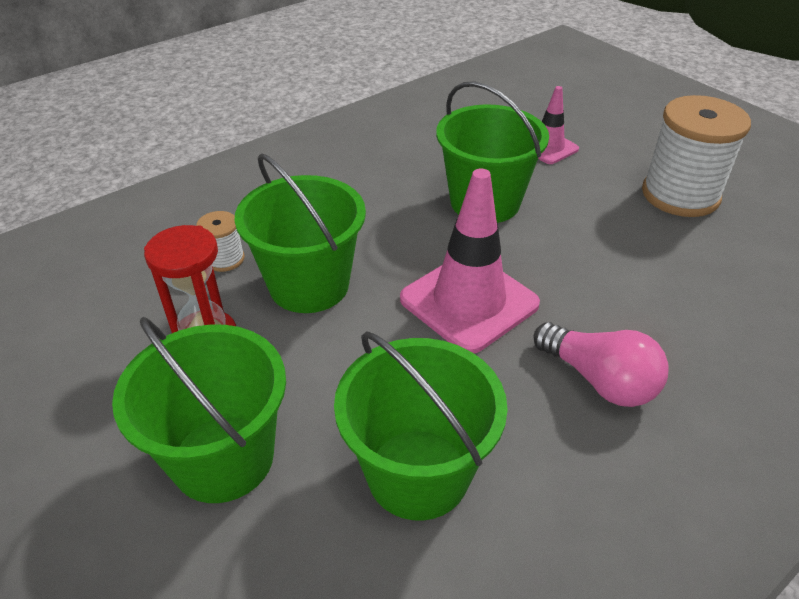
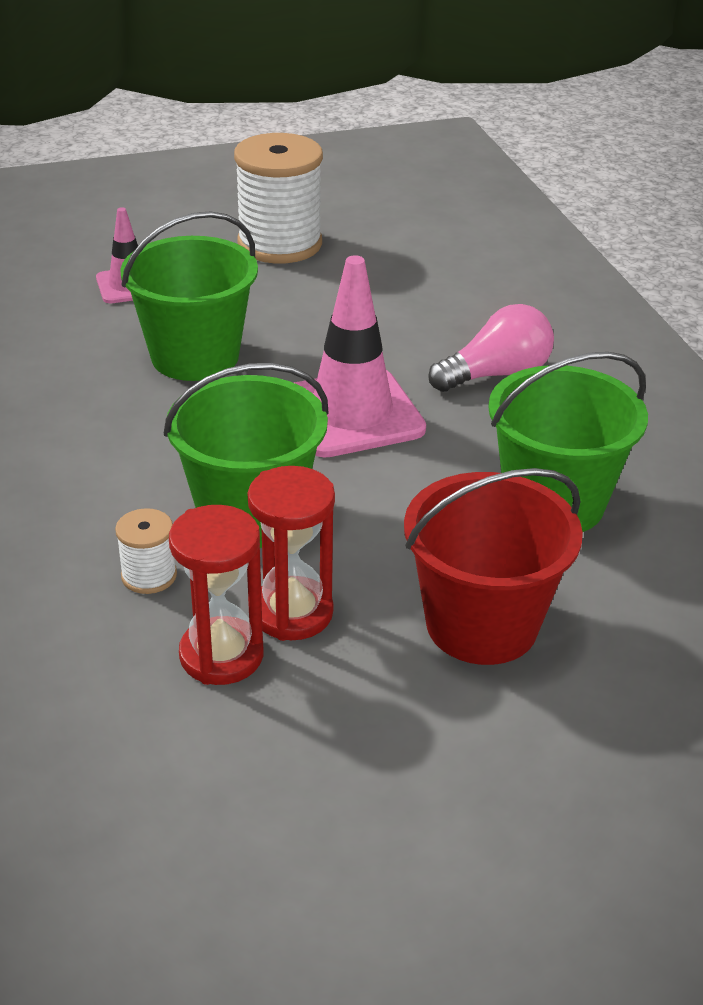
camera: 70 degrees left, 5 degrees down
(152, 316) = (221, 655): none -> red hourglass
(223, 458) = (481, 624): green bucket -> red bucket

